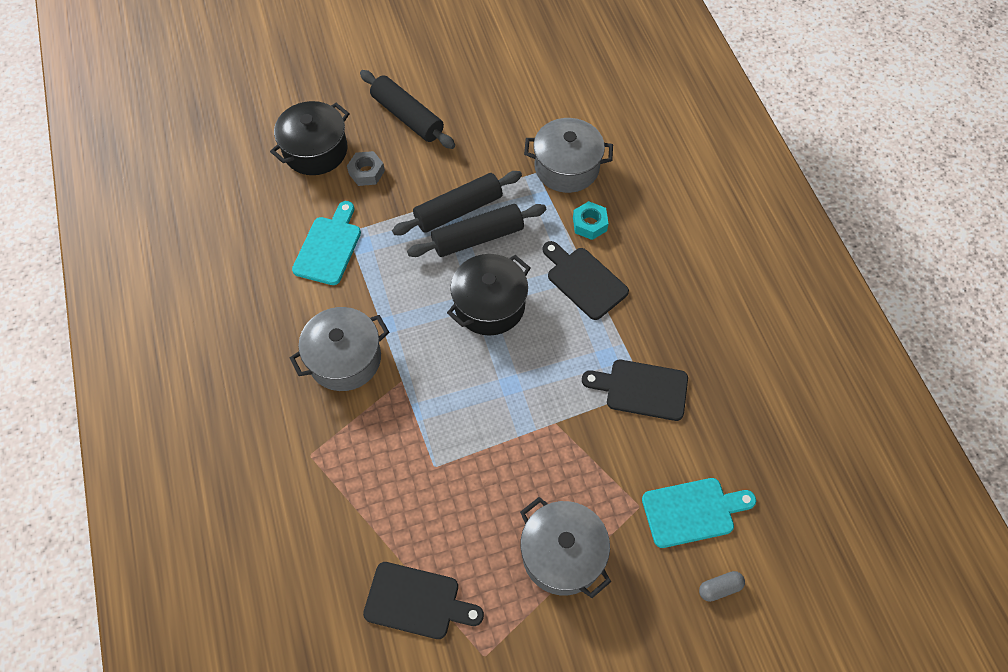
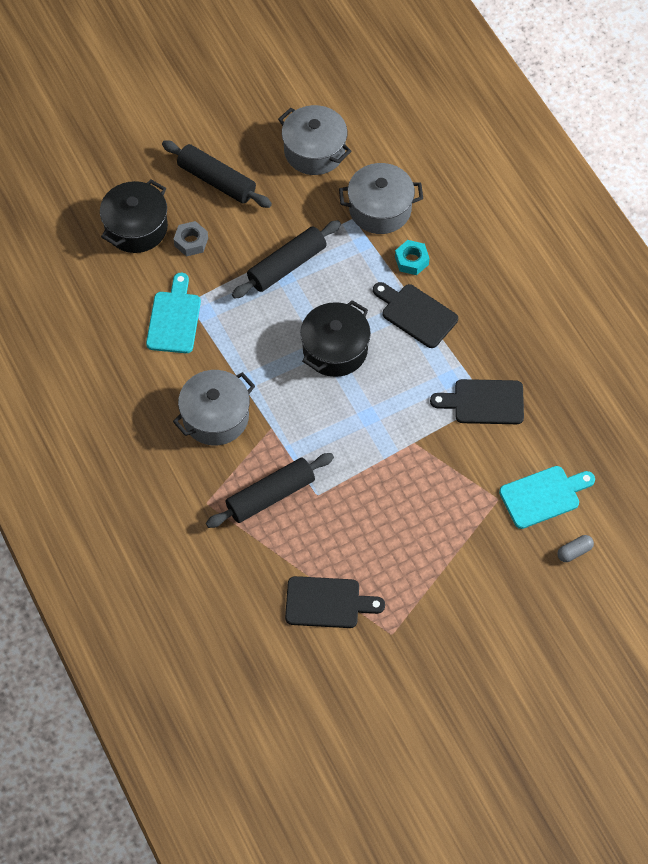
camera: 10 degrees left, 0 degrees up
(477, 237) = (310, 289): black rolling pin -> black rolling pin (270, 495)
(562, 555) = (440, 547): grey pot -> grey pot (314, 151)

